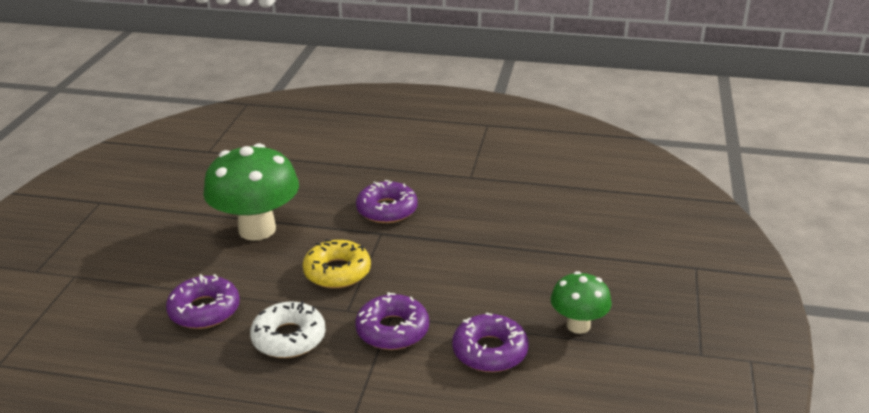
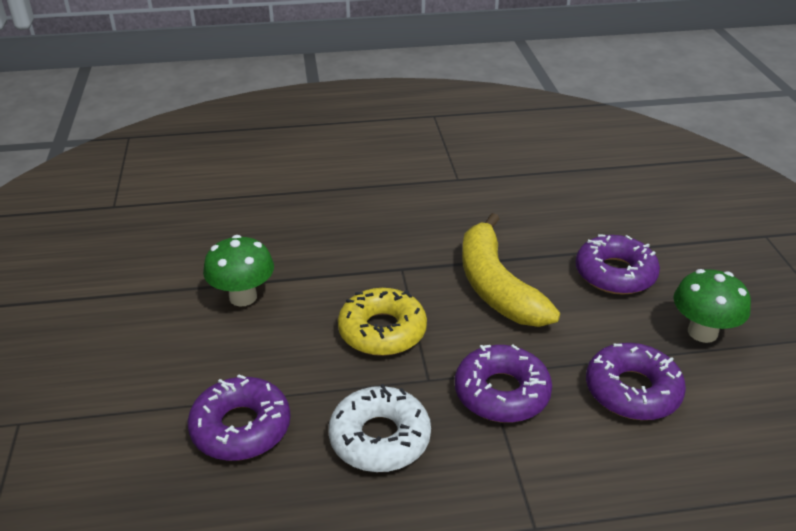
camera: 20 degrees left, 5 degrees up
(257, 229) = (243, 297): green mushroom -> green mushroom, size x0.56
(387, 210) = (389, 238): purple donut -> purple donut (615, 274)
(442, 259) = (496, 286): none -> yellow banana

